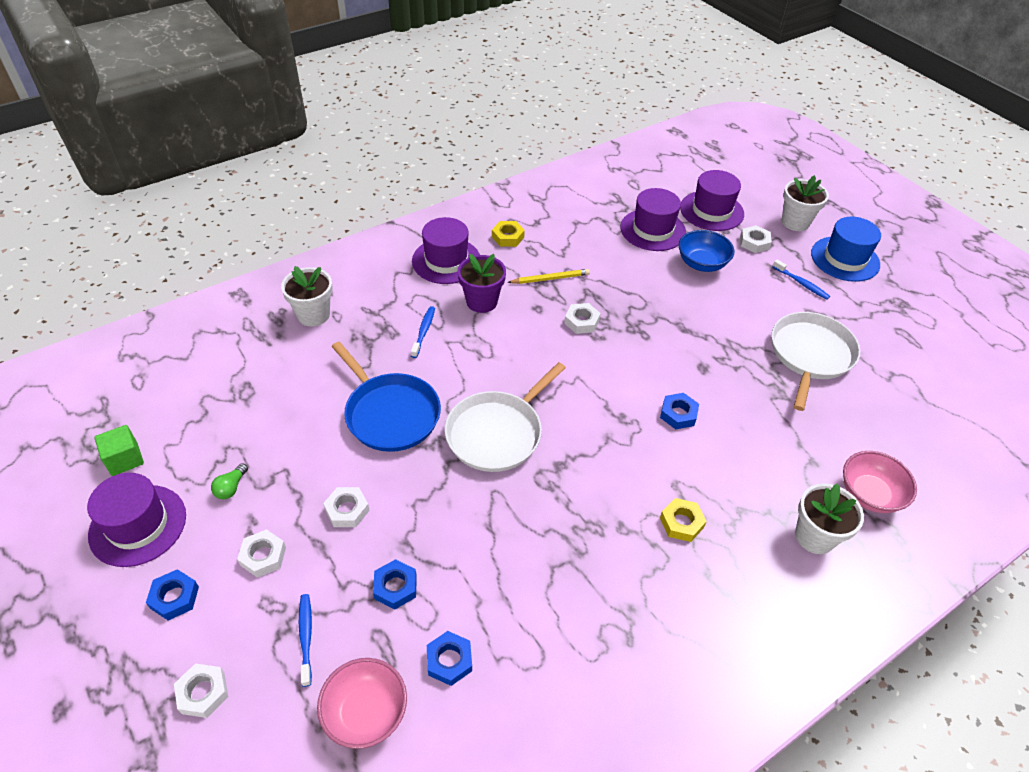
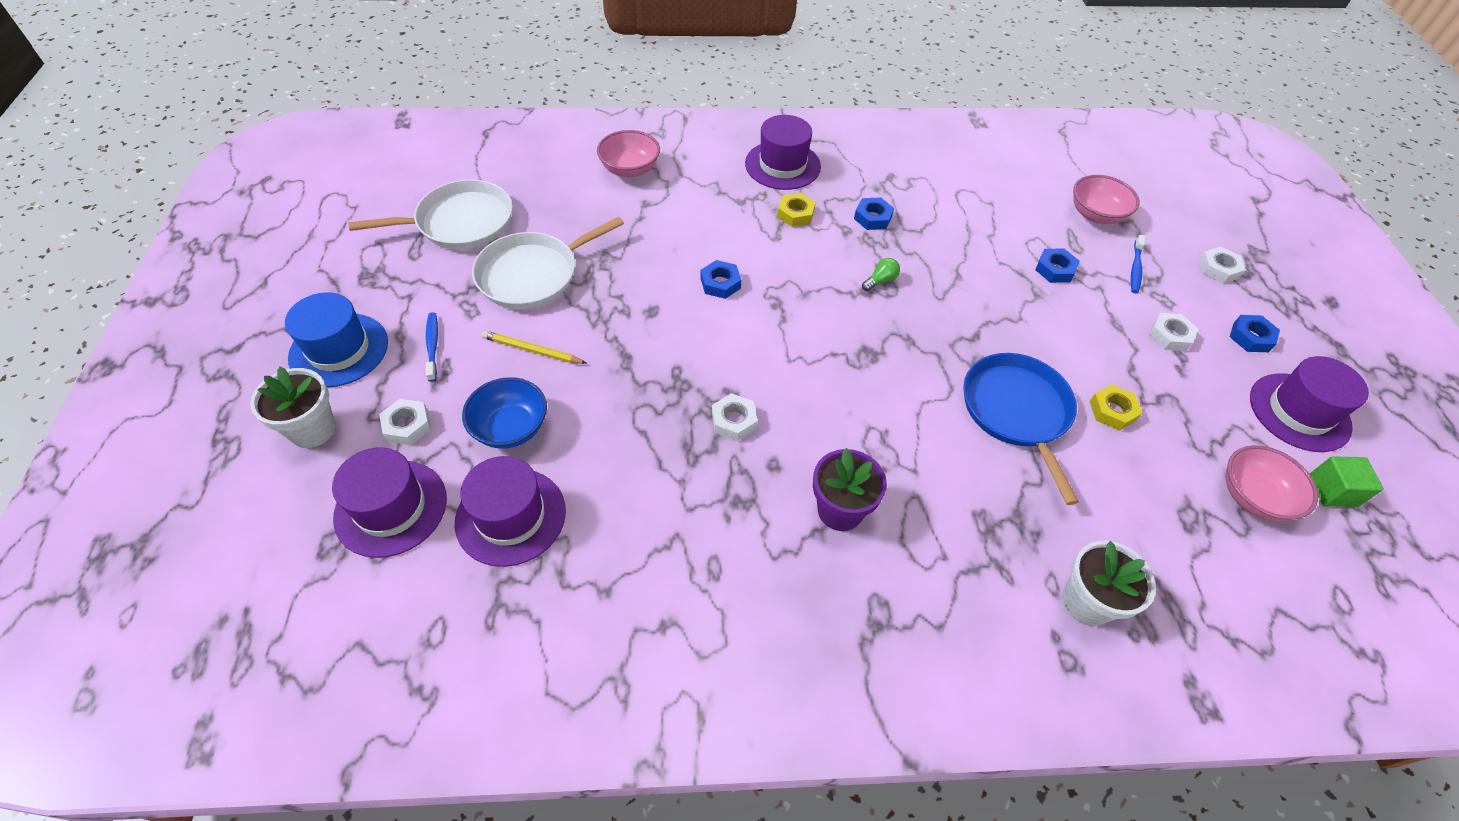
camera: 150 degrees left, 5 degrees up
(194, 426) = (1253, 497): none -> pink bowl
(231, 487) = (1203, 408): green light bulb -> green light bulb (880, 281)
(347, 510) = (1085, 340): white nut -> none
(424, 331) = (939, 500): blue toothbrush -> none
(446, 261) = (853, 612): purple hat -> purple hat (782, 165)
(449, 660) = (1027, 215): blue nut -> blue nut (873, 218)
(497, 433) = (910, 343): white pan -> white pan (460, 222)
(508, 237) = (731, 615): yellow nut -> yellow nut (1112, 411)
(550, 279) = (724, 503): yellow pencil -> yellow pencil (532, 350)
(814, 536) = (703, 167): white flower pot -> none

